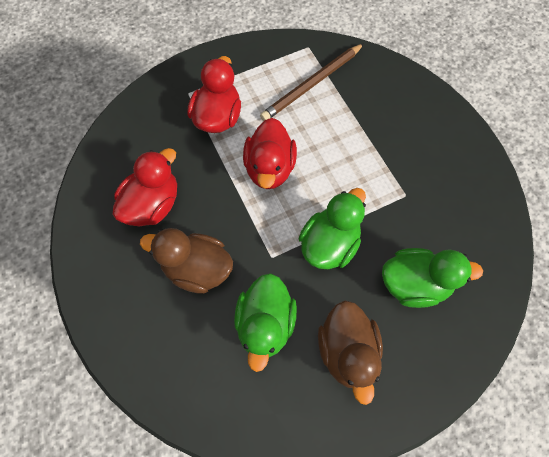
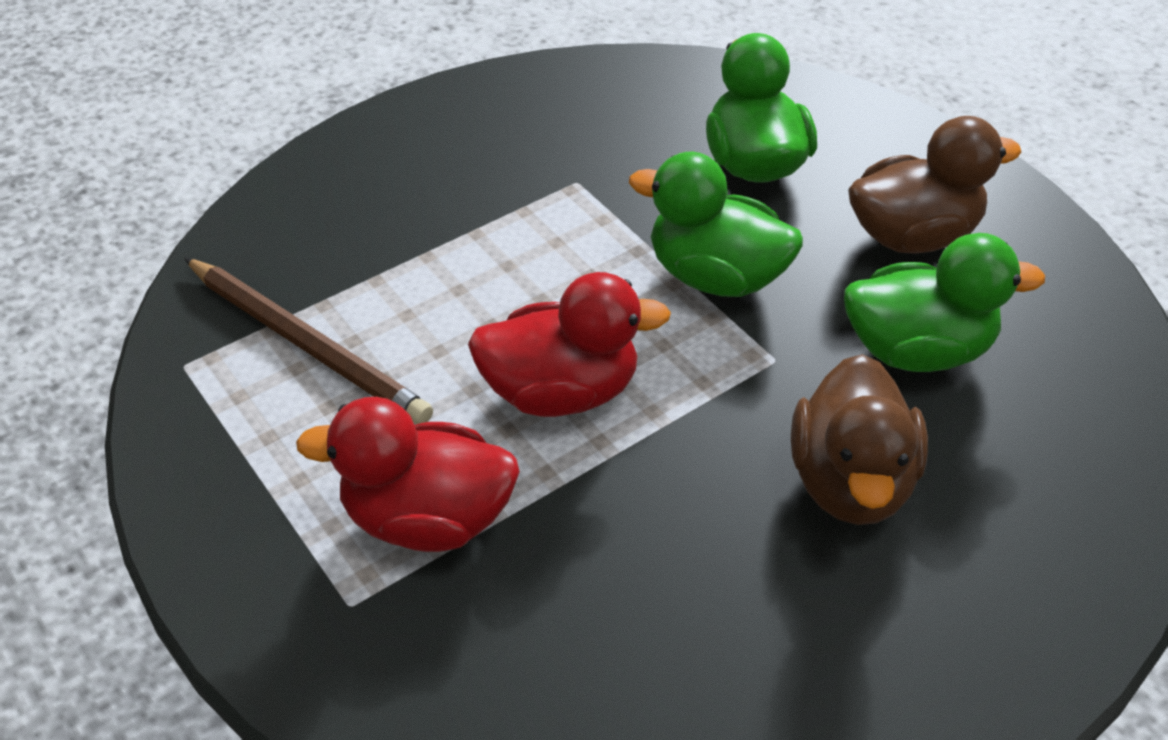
camera: 100 degrees left, 20 degrees down
(153, 204) = (719, 608): red duck -> none

